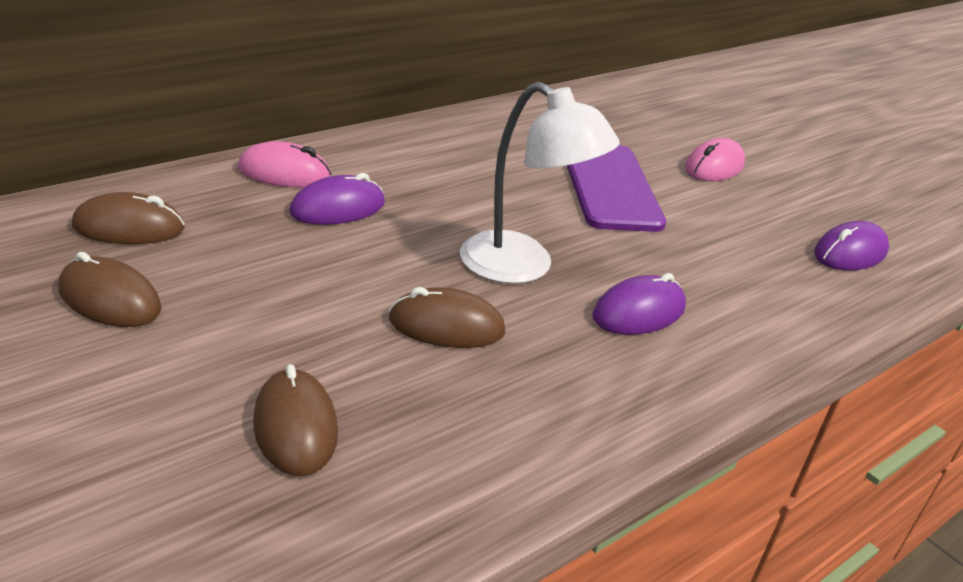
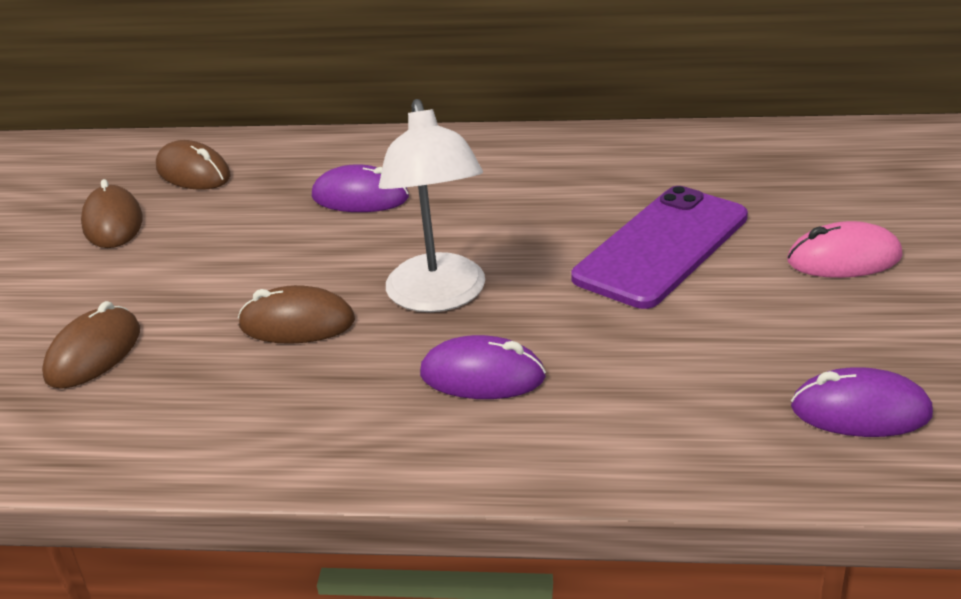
camera: 50 degrees right, 0 degrees up
(284, 173) = (363, 155): pink mouse -> none
(446, 326) = (297, 323): brown mouse -> brown mouse turned 45 degrees counterclockwise

